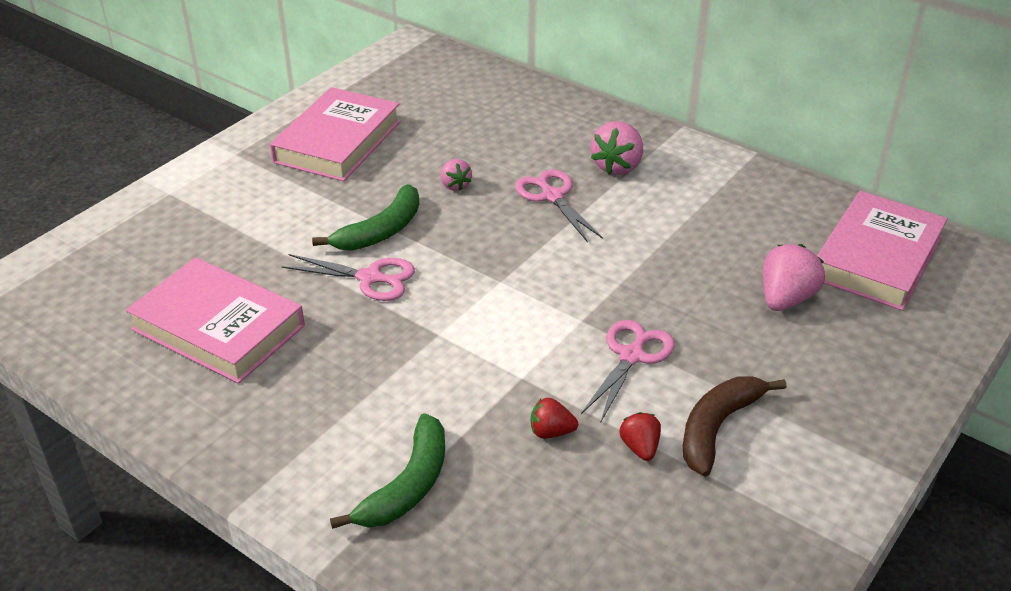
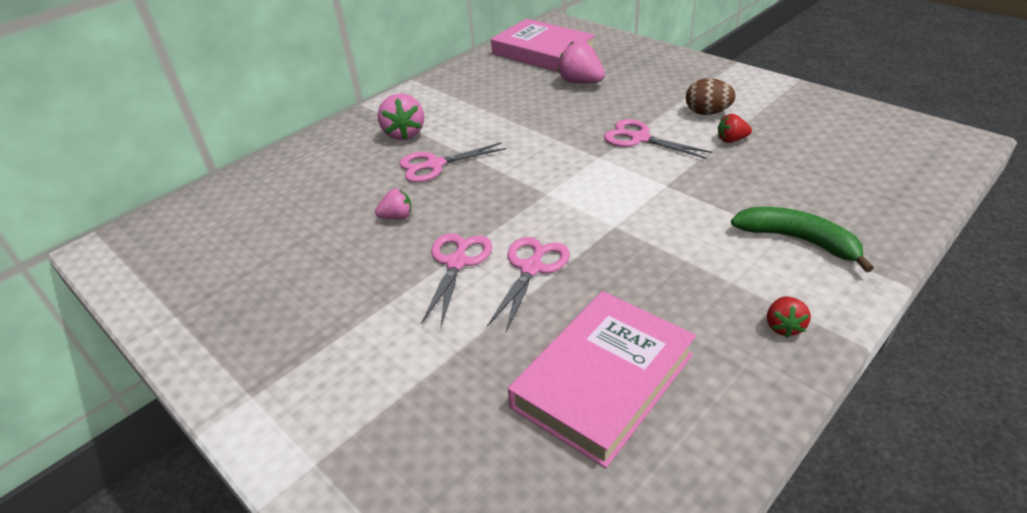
camera: 80 degrees left, 0 degrees up
(338, 142) = (276, 301): pink book -> none
(381, 231) = (457, 263): green banana -> pink scissors
(551, 432) = (724, 173): red strawberry -> red strawberry (783, 326)
(617, 166) = (404, 133): pink strawberry -> pink strawberry turned 45 degrees clockwise
(717, 428) = (707, 113): brown banana -> brown egg

